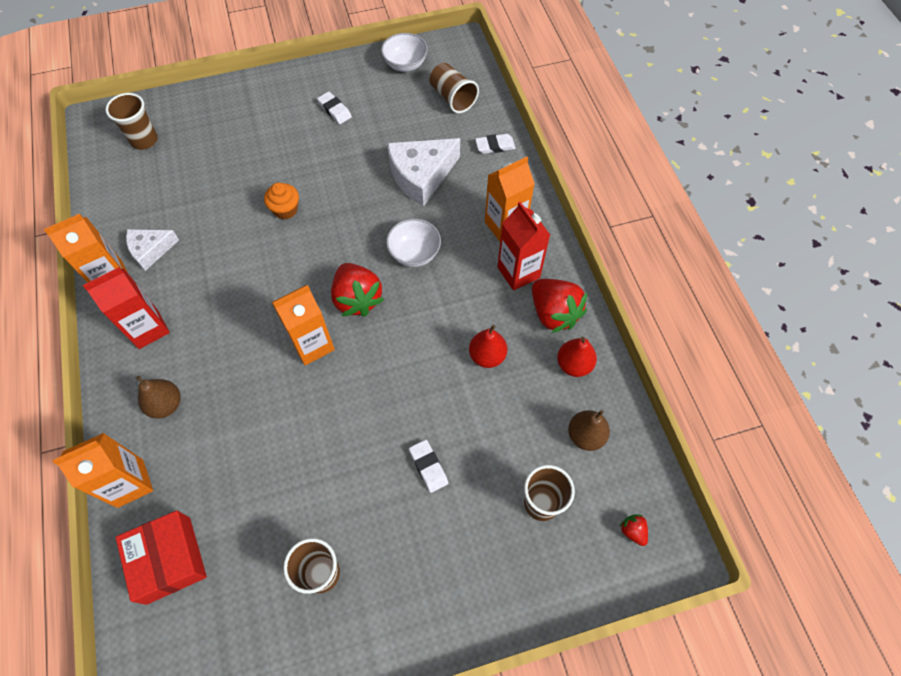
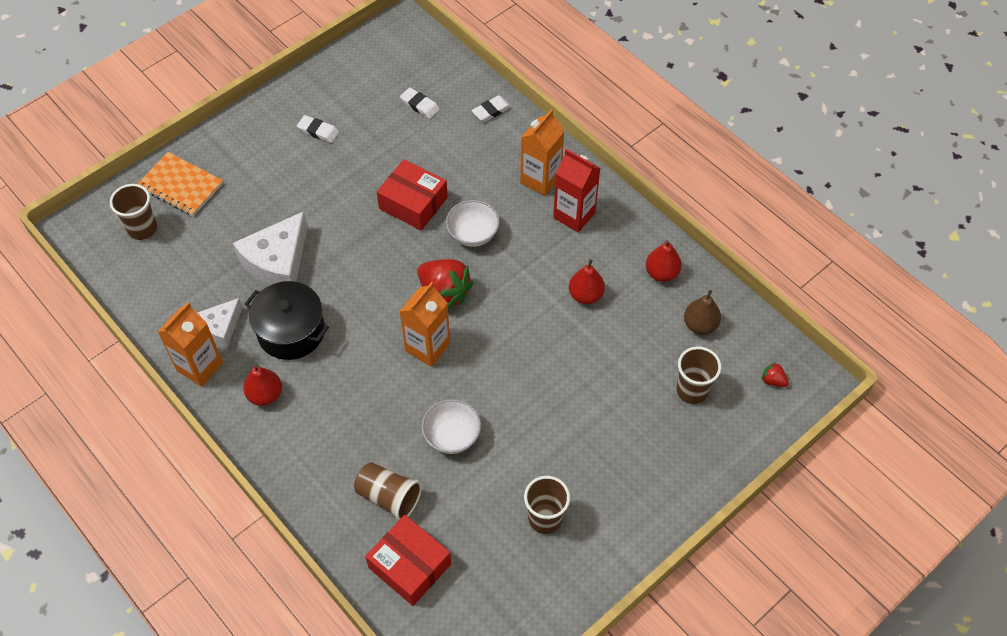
camera: 25 degrees left, 5 degrees down
(130, 483) = (336, 524): orange carton -> none
(148, 329) = (265, 395): red carton -> red pear
(166, 404) = (325, 450): brown pear -> none
(196, 115) = (181, 185): none -> orange notebook
(205, 279) = (291, 331): none -> black pot
(285, 210) = (328, 241): orange cupcake -> none
(378, 204) = (413, 203): none -> red box
(405, 64) = (361, 63): white bowl -> white bowl (452, 436)
(421, 176) = (438, 163): white cheese -> white cheese (277, 261)
(428, 467) = (586, 402): white eraser -> white eraser (420, 105)
(452, 98) = (426, 79): brown cup -> brown cup (389, 497)
(554, 313) = (623, 238): red strawberry -> none

